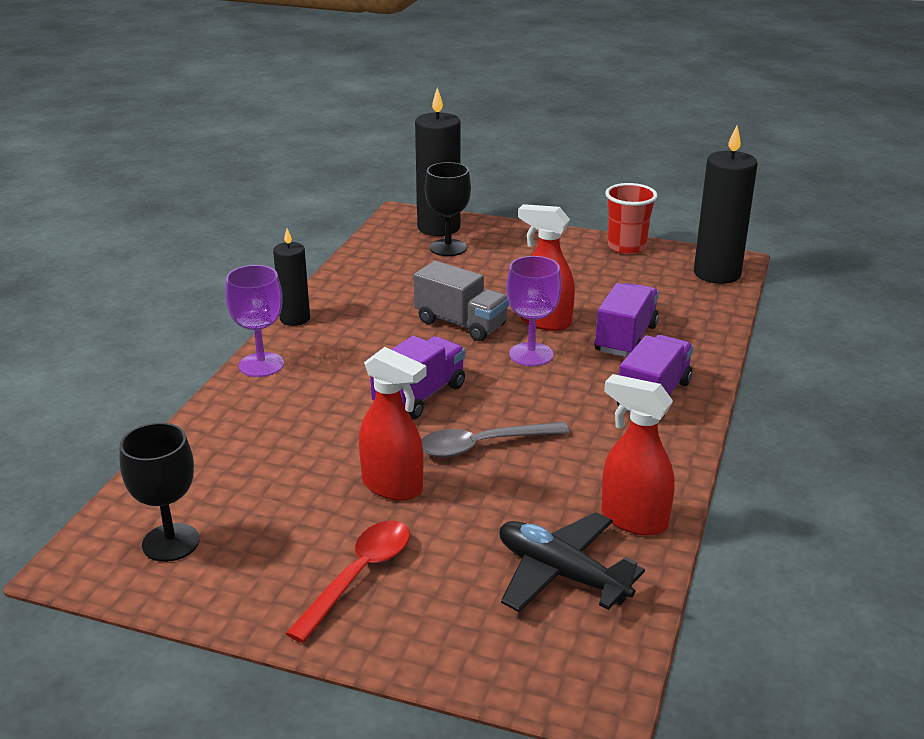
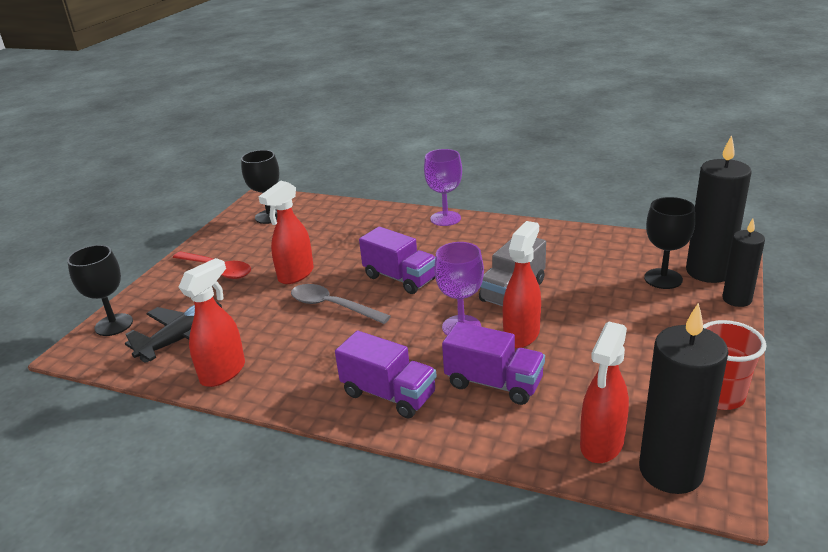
camera: 95 degrees right, 0 degrees up
(295, 319) = (511, 223): black candle -> black candle (737, 299)
(482, 446) = (332, 306): grey spoon -> grey spoon turned 45 degrees counterclockwise
(523, 671) = (114, 325): none -> black goblet
(696, 296) = (601, 444): none -> red spray bottle

